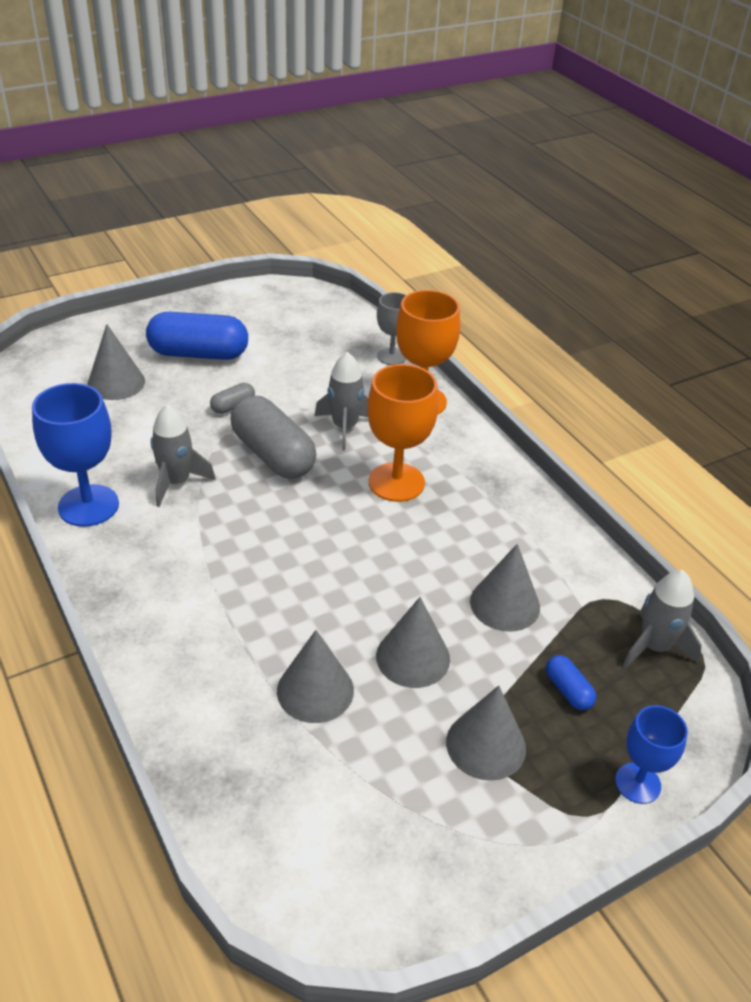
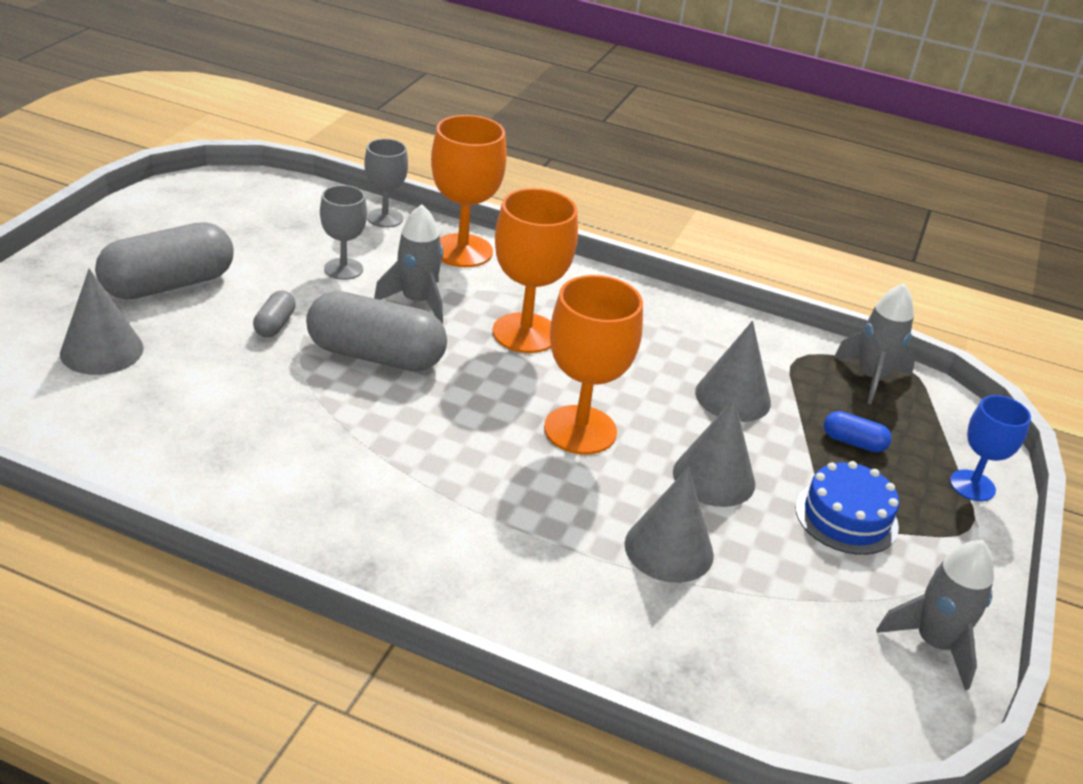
camera: 40 degrees left, 5 degrees down
(88, 506) = (230, 492): blue goblet -> none
(176, 482) = (304, 424): grey rocket -> grey rocket (934, 644)
(199, 354) = (168, 285): blue capsule -> grey capsule
(320, 384) = (343, 269): none -> grey goblet
(353, 572) = (580, 430): none -> orange goblet
(486, 745) = (846, 517): grey cone -> blue cake

